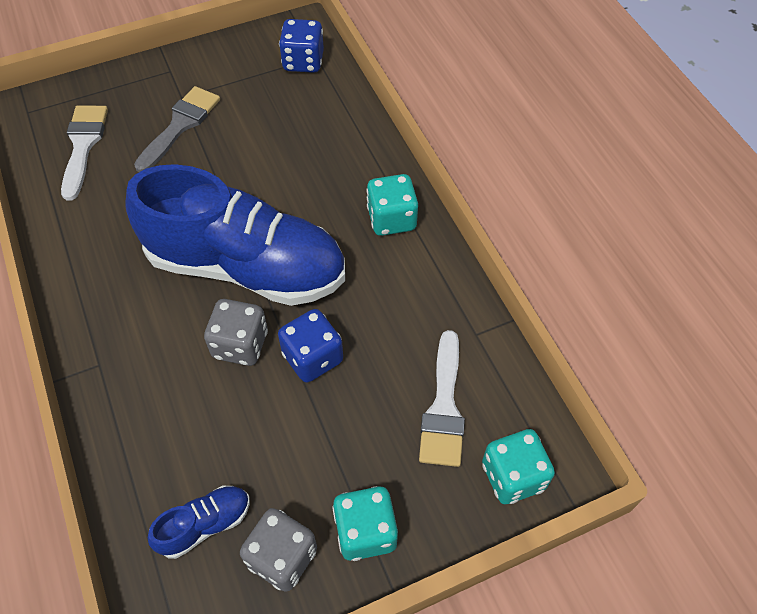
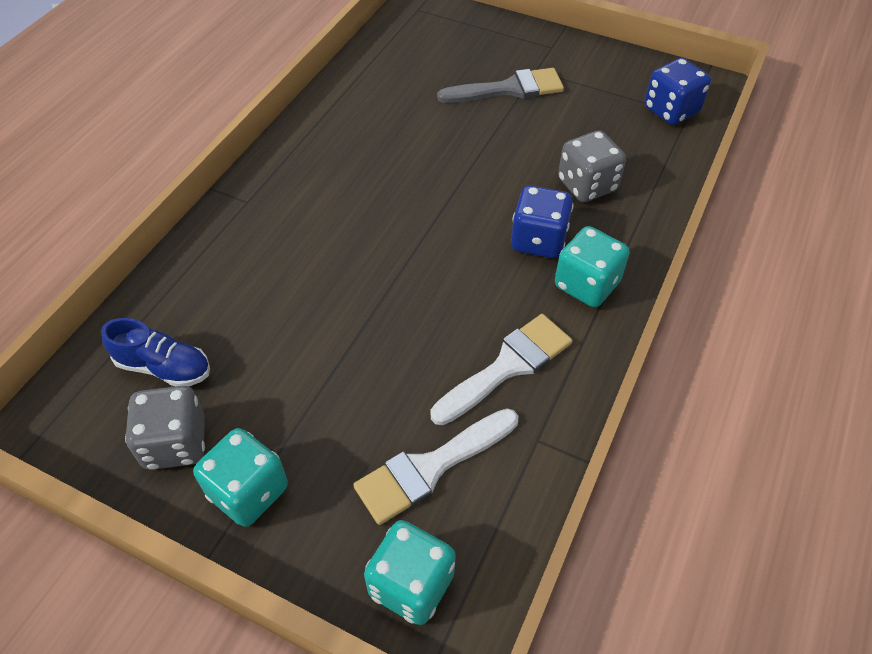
camera: 50 degrees right, 5 degrees down
(83, 145) = (424, 55): white brush -> white brush (507, 366)
(240, 344) = (347, 272): grey dice -> grey dice (587, 185)
(246, 267) = (424, 222): blue shoe -> none
(312, 357) = (383, 329): blue dice -> blue dice (538, 240)

